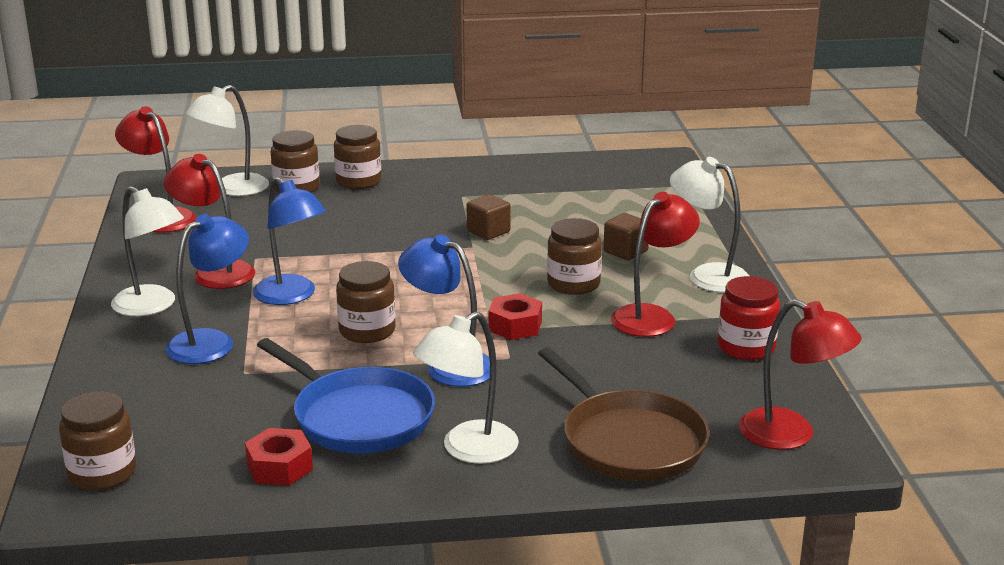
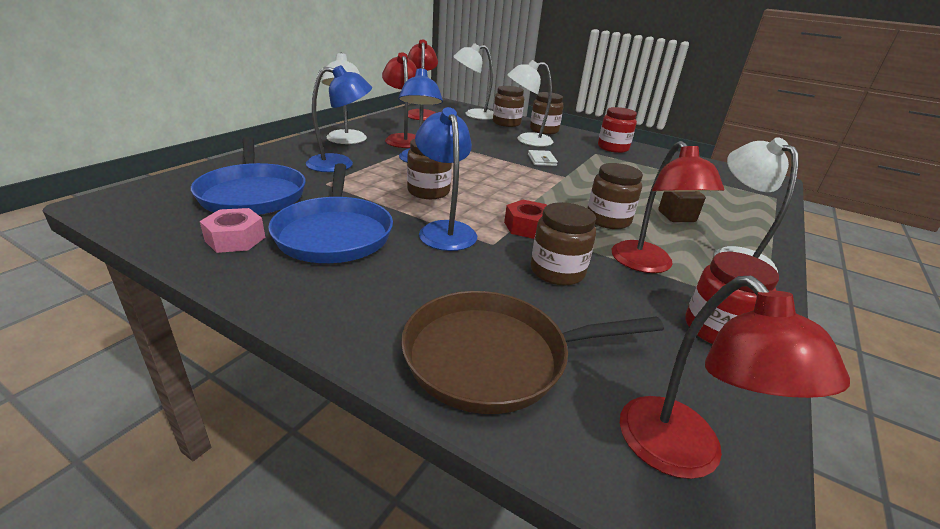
camera: 35 degrees right, 5 degrees up
(102, 473) = (159, 197): brown jar -> brown jar (557, 271)
(195, 421) = (253, 194): none -> blue pan
(280, 467) = (235, 239): red nut -> pink nut
(419, 233) = (541, 160): none -> white wallet
(468, 450) = (359, 291): white lamp -> white lamp (526, 140)
(470, 179) = (613, 148): none -> red jar
(488, 231) = (587, 173): brown cube -> none
(629, 441) = (493, 357): brown pan -> brown pan turned 75 degrees clockwise
(651, 316) = (647, 265): red lamp -> red lamp turned 90 degrees clockwise

